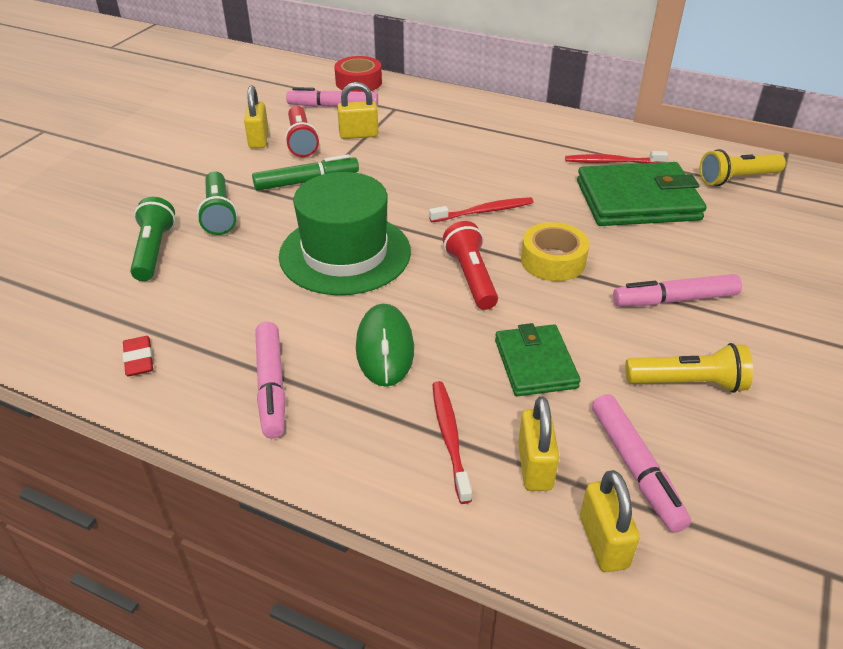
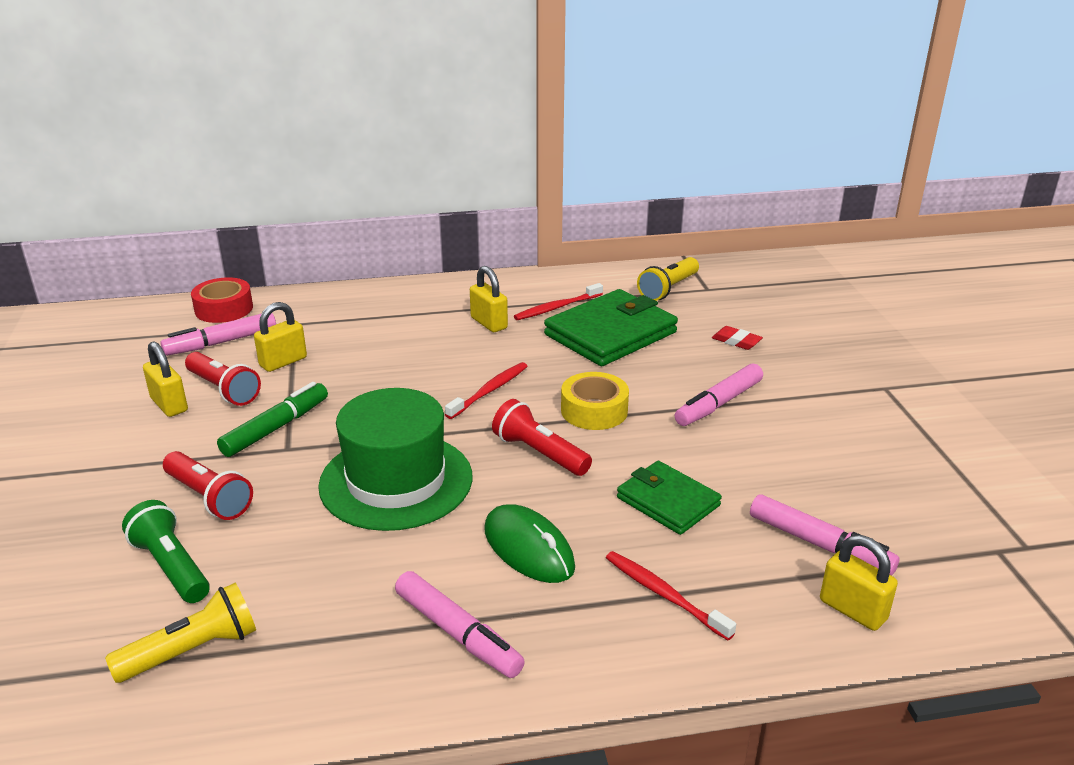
camera: 35 degrees left, 10 degrees down
(139, 359) = (284, 680): red eraser -> red eraser (736, 341)
(219, 214) = (209, 498): green flashlight -> red flashlight
(534, 466) = (750, 582): yellow padlock -> yellow padlock (489, 323)
(688, 383) = (791, 464): yellow flashlight -> yellow flashlight (192, 651)

